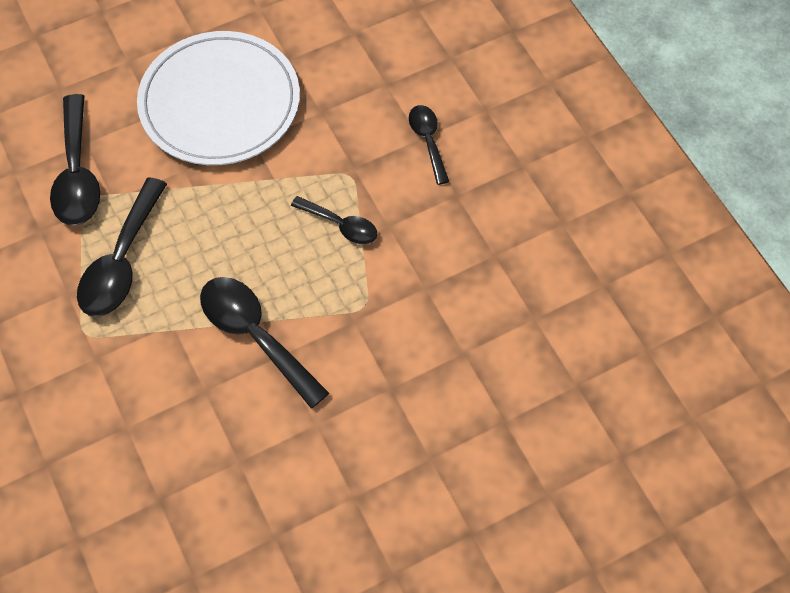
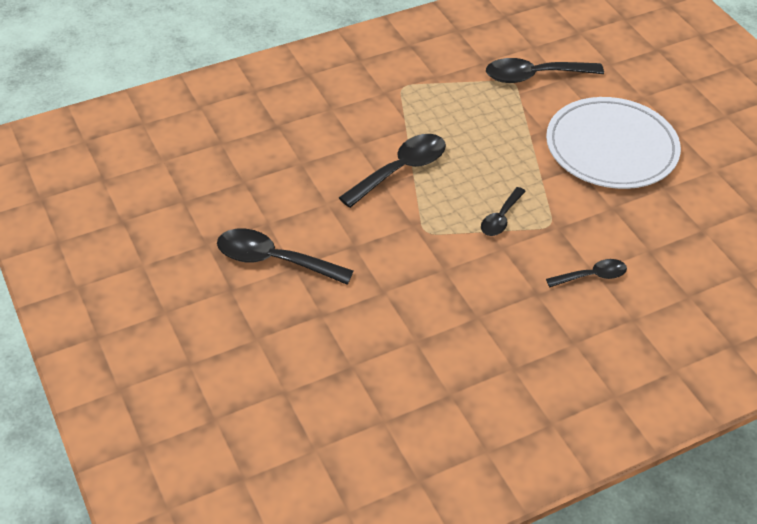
camera: 90 degrees right, 15 degrees down
(122, 261) = (462, 101): black spoon -> black spoon (274, 260)

